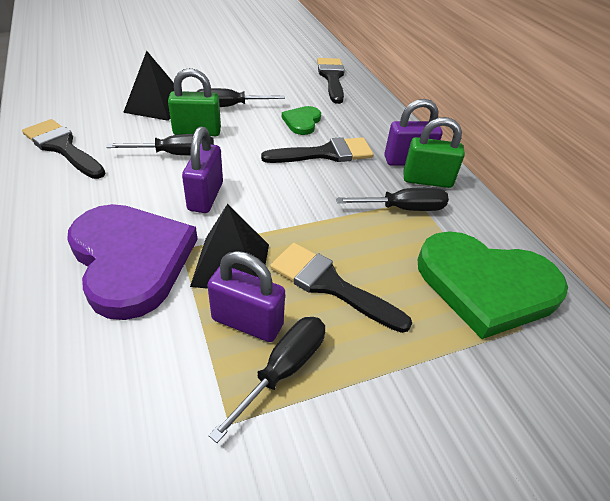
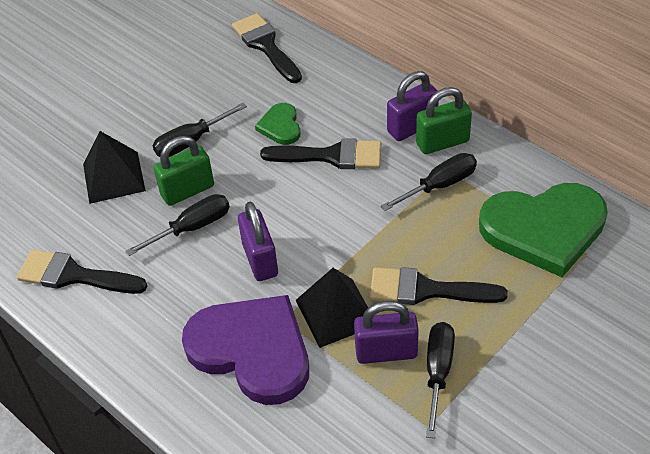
camera: 20 degrees left, 5 degrees up
(325, 153) = (331, 156): black brush -> black brush turned 45 degrees clockwise

